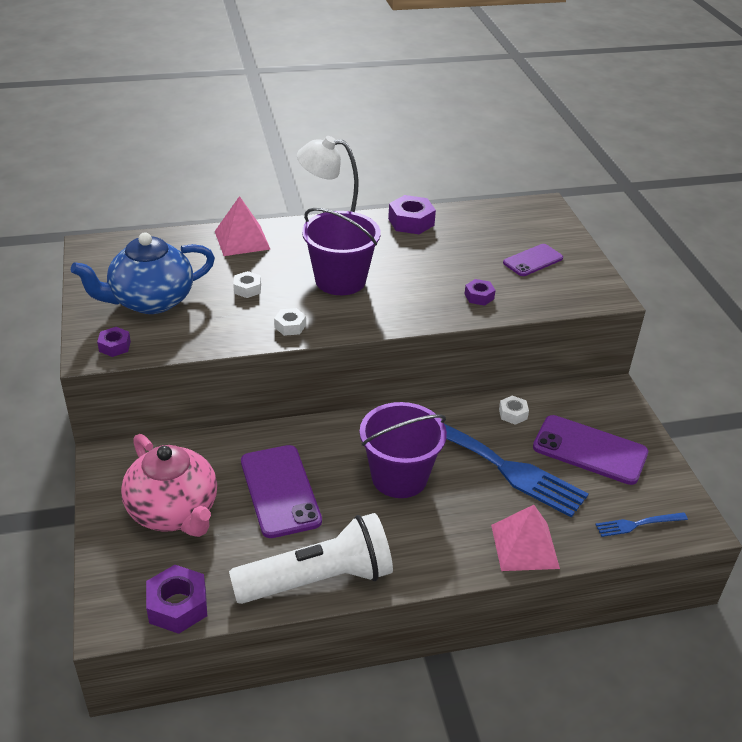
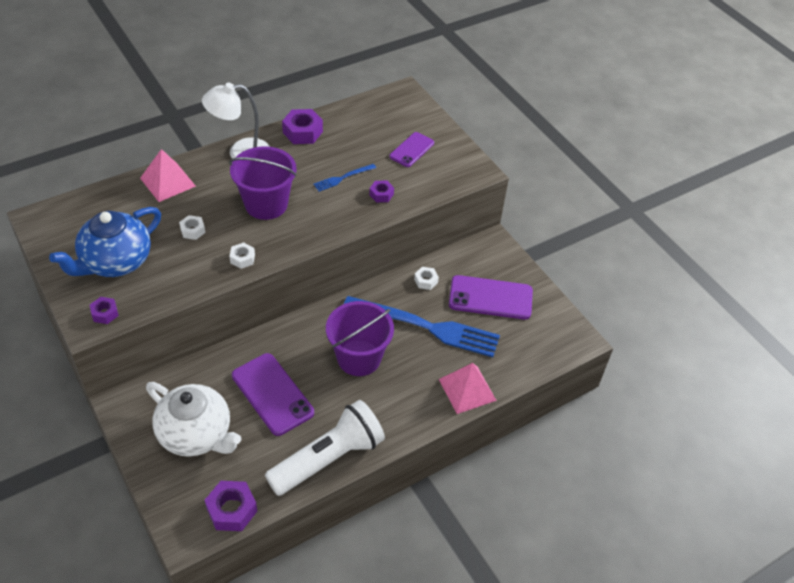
camera: 20 degrees left, 10 degrees up
(174, 511) = (196, 434): pink teapot -> white teapot
(638, 524) = (540, 350): blue fork -> blue fork (342, 178)

